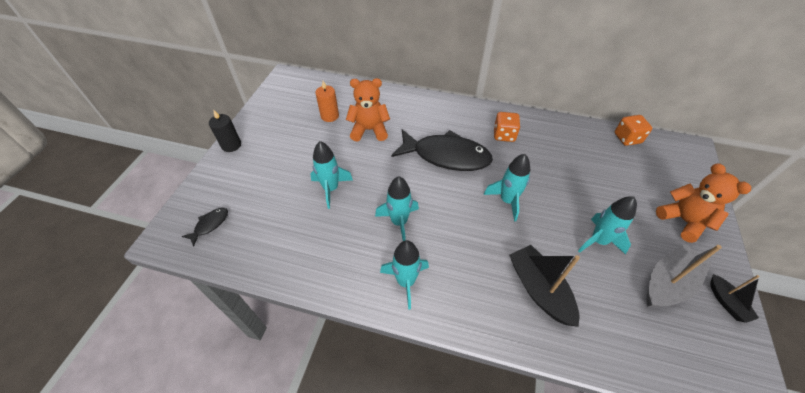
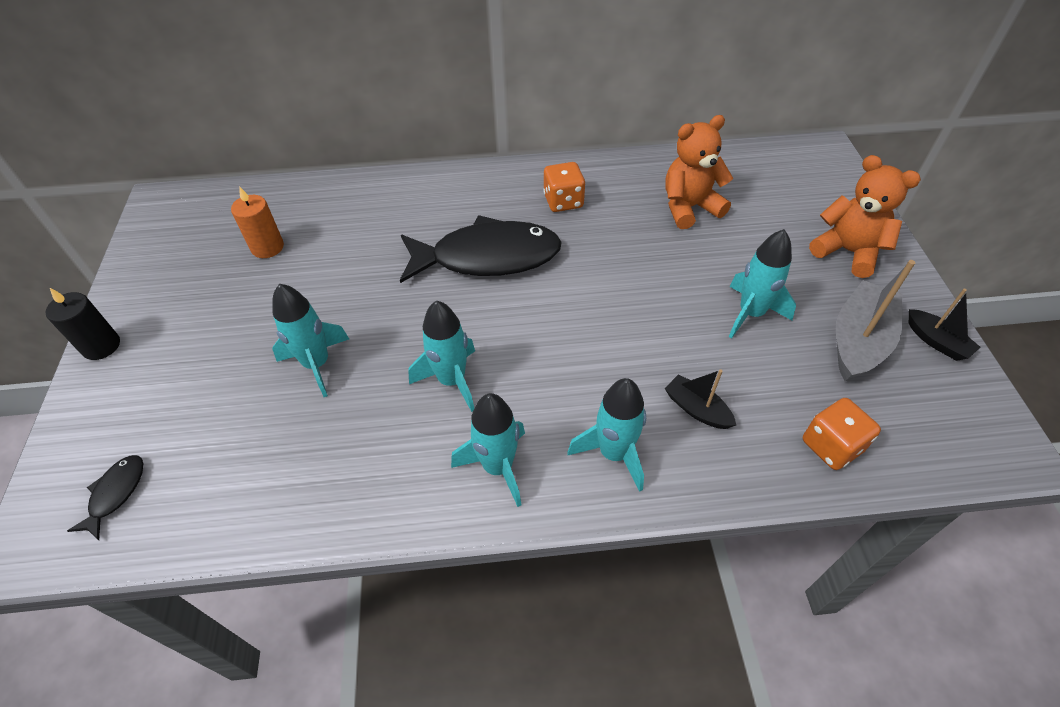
camera: 20 degrees left, 0 degrees up
(369, 130) = (346, 251): orange teddy bear -> orange teddy bear (689, 207)
(507, 201) = (604, 297): turquoise rocket -> turquoise rocket (613, 453)
(539, 289) = (696, 409): black boat -> black boat, size x0.56
(627, 138) = (736, 159): orange dice -> orange dice (831, 446)

